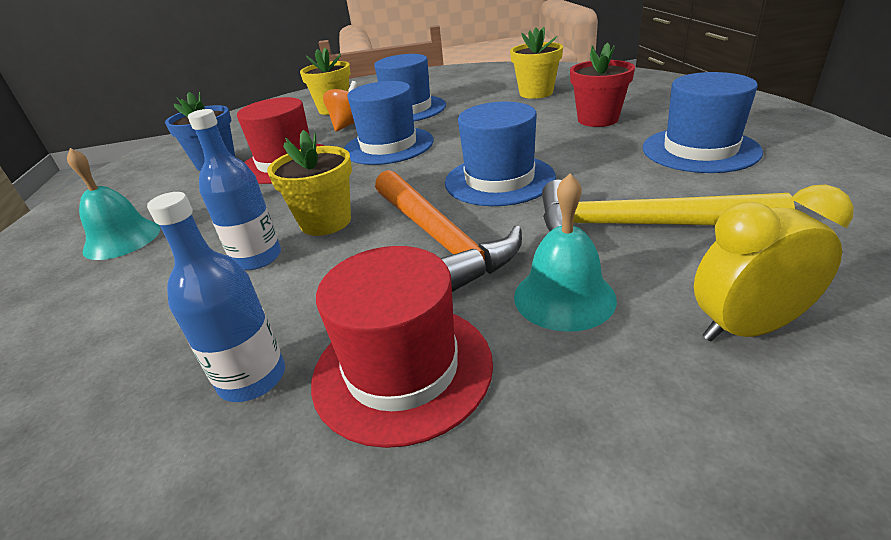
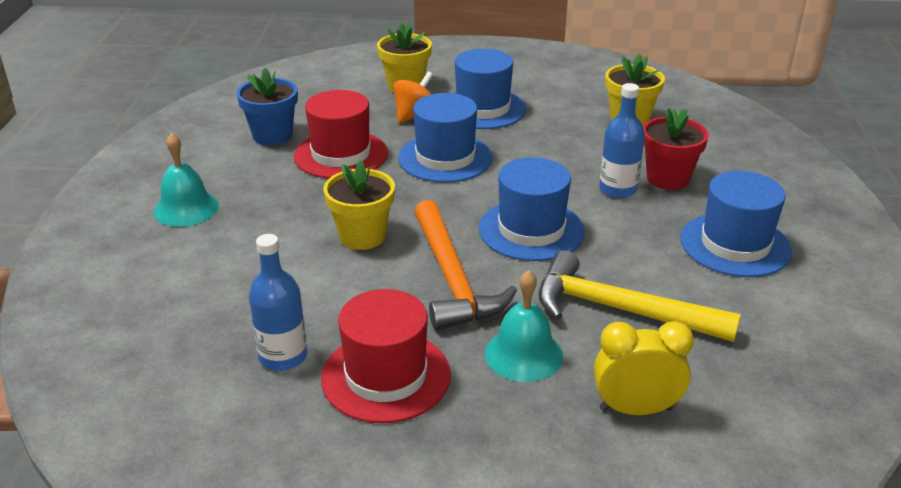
camera: 10 degrees right, 0 degrees up
(257, 258) = (298, 258): blue bottle -> blue bottle (618, 189)

